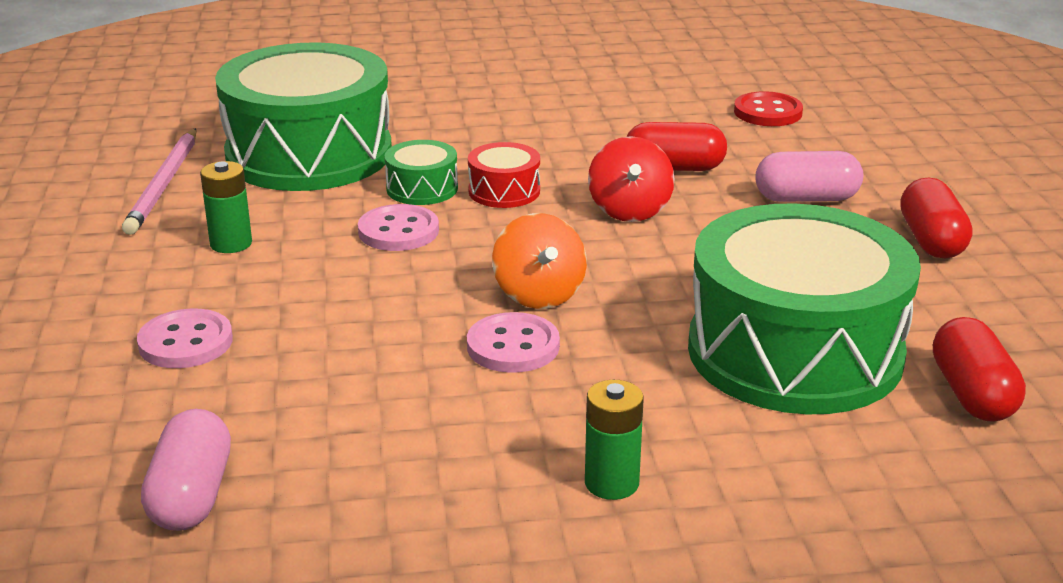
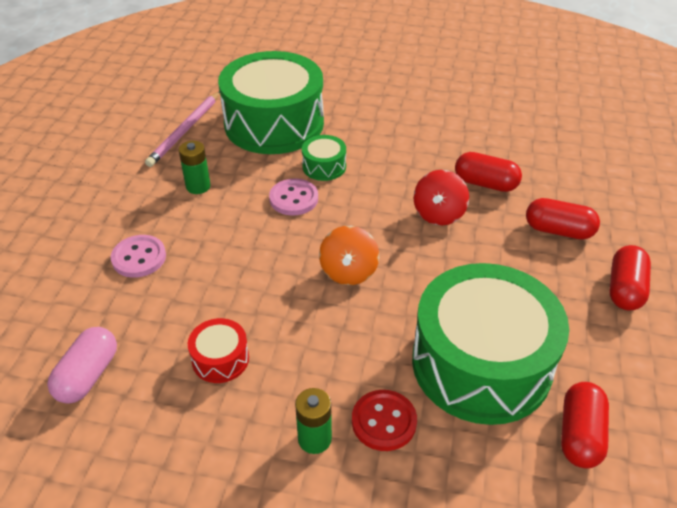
camera: 20 degrees right, 15 degrees up
(504, 191) = (371, 180): red drum -> red drum (220, 359)
(513, 346) = (313, 310): pink button -> none
(767, 112) = (572, 147): red button -> red button (384, 421)
(806, 199) = (558, 230): pink capsule -> red capsule

